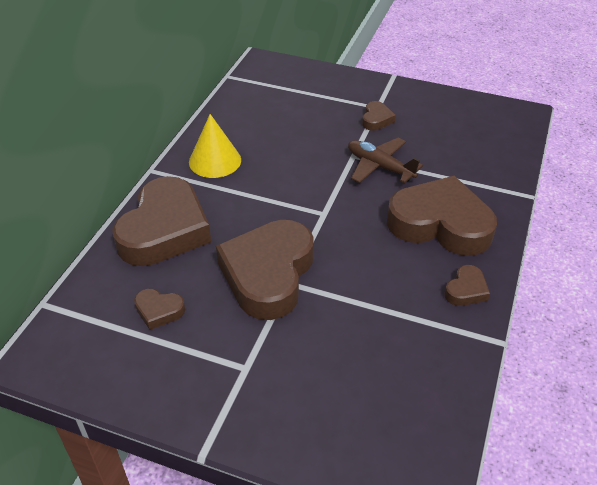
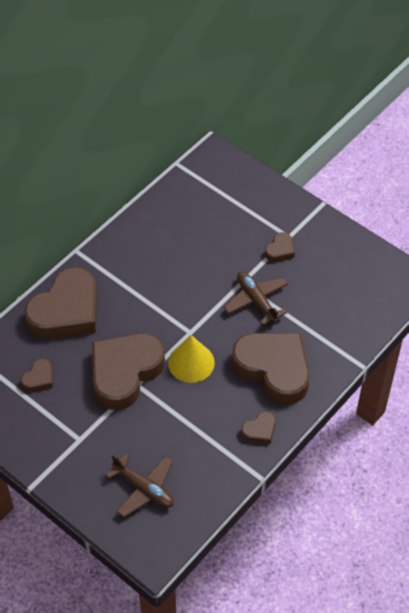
camera: 20 degrees right, 10 degrees up
(159, 311) = (39, 378): brown heart -> brown heart turned 90 degrees counterclockwise
(215, 161) = (128, 255): yellow cone -> yellow cone (191, 362)
(364, 403) = (144, 488): none -> brown plane

